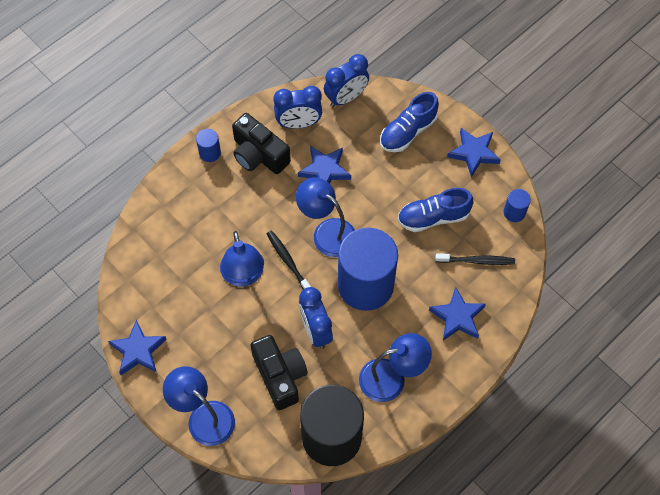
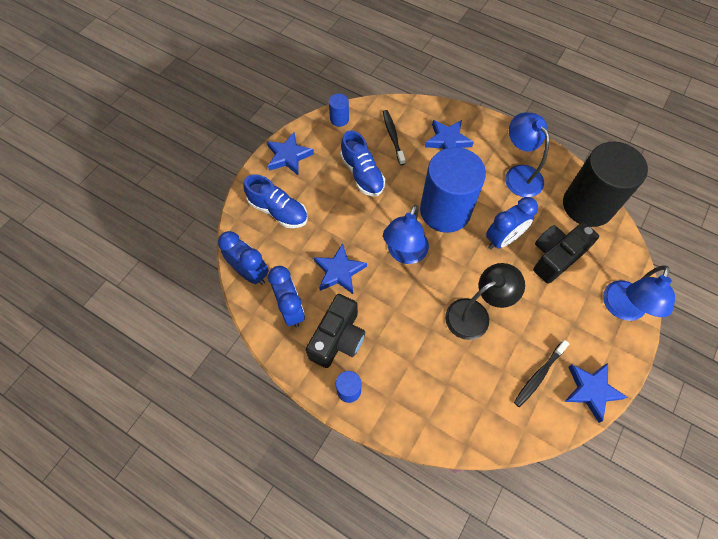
camera: 105 degrees left, 0 degrees up
(244, 276) = (475, 314): blue lamp -> black lamp
(288, 261) = (446, 279): black toothbrush -> black toothbrush (538, 375)

